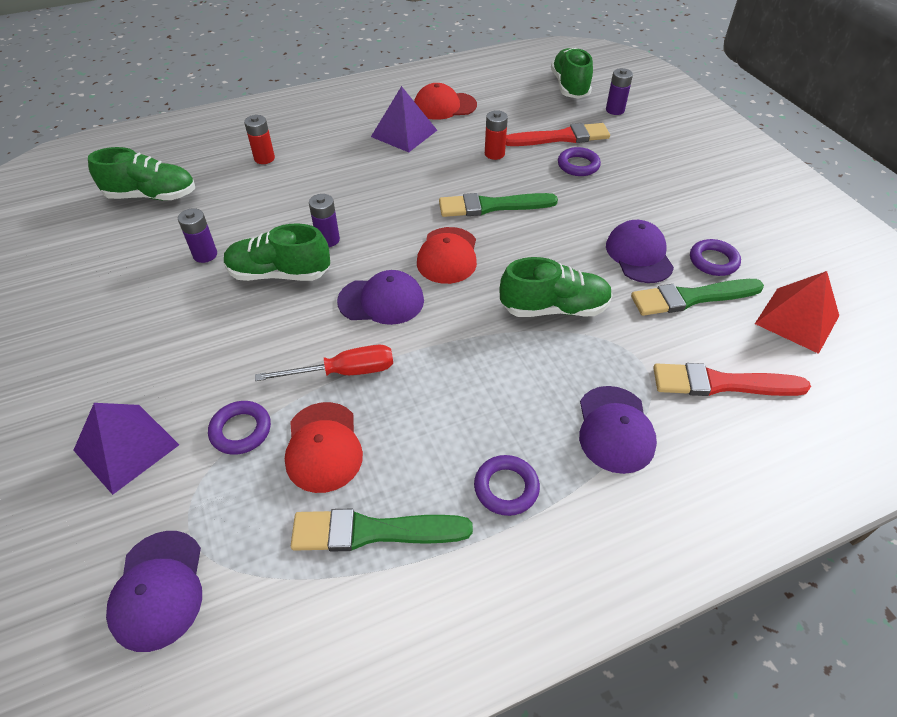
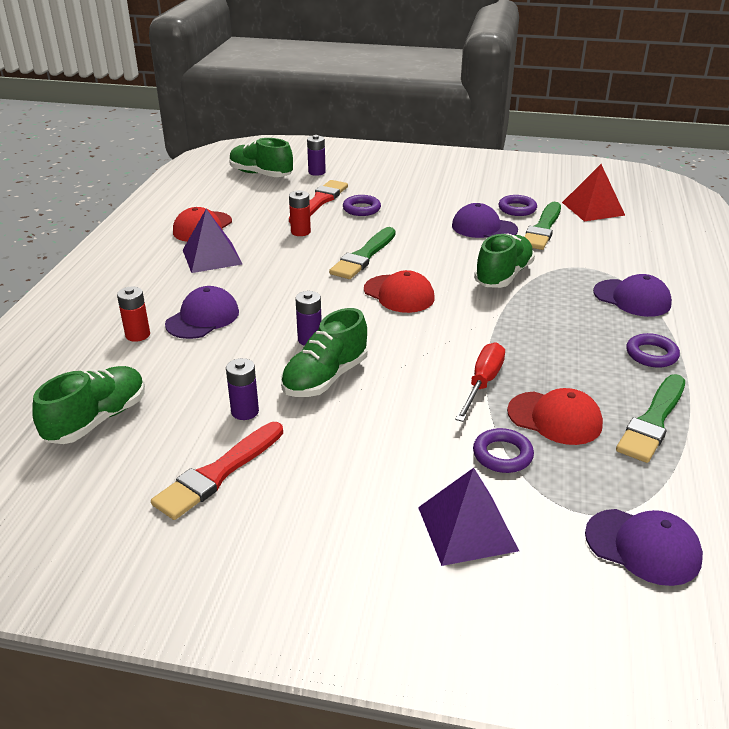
camera: 55 degrees left, 15 degrees down
(381, 301) = (418, 340): purple cap -> purple cap (203, 318)
(721, 383) = (623, 251): red brush -> red brush (218, 473)

